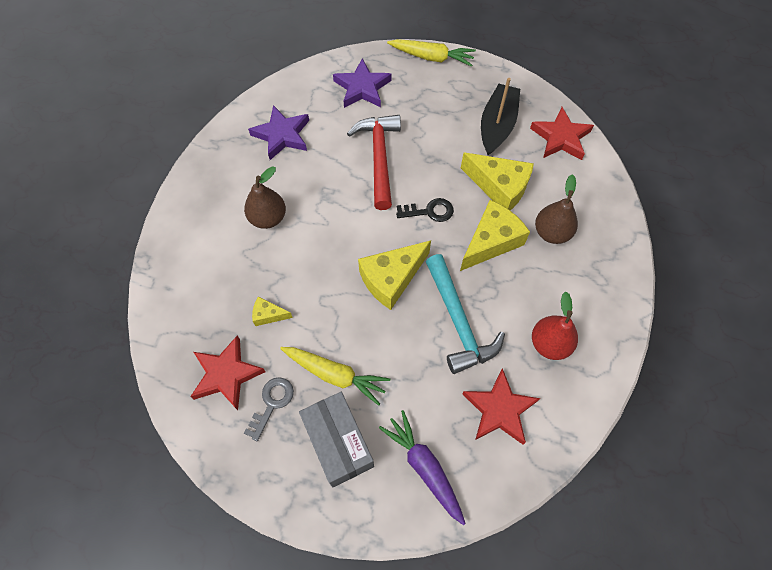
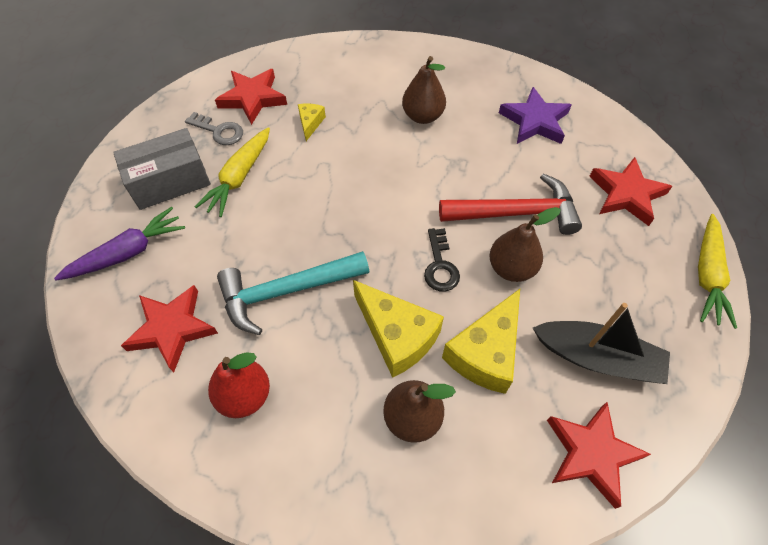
camera: 90 degrees right, 5 degrees down
(362, 88) = (626, 194): purple star -> red star
(391, 278) = (346, 225): yellow cheese -> none
(430, 165) = (511, 268): none -> brown pear

